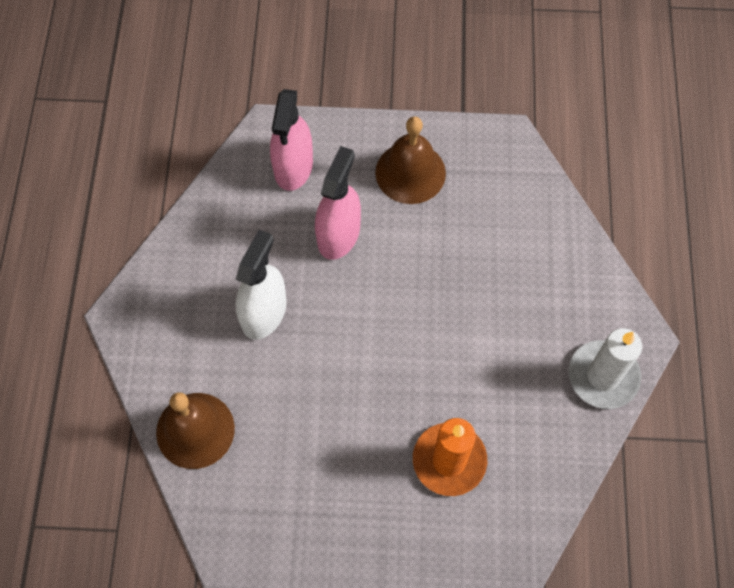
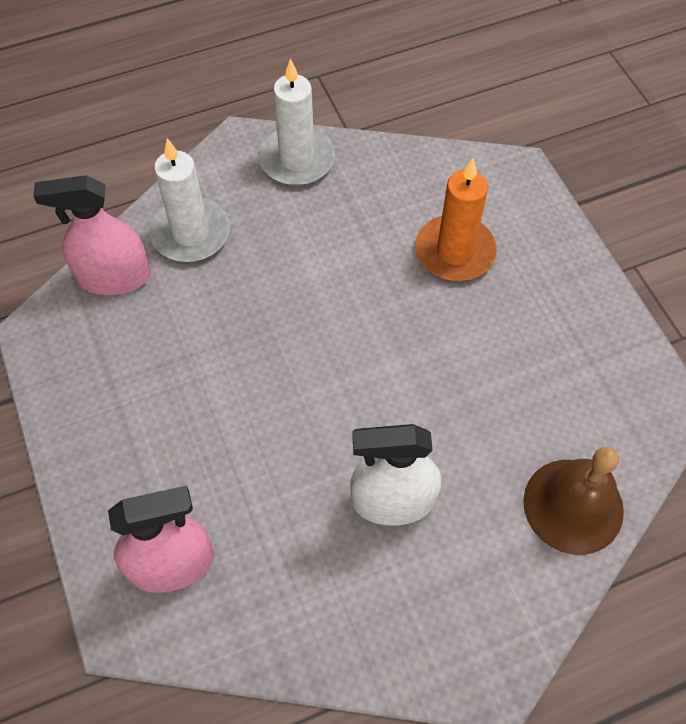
camera: 115 degrees left, 5 degrees down
(338, 234) = (249, 463): pink spray bottle -> pink spray bottle (114, 277)
(410, 172) = (127, 419): brown bell -> none
(556, 266) = (191, 233): none -> white candle

